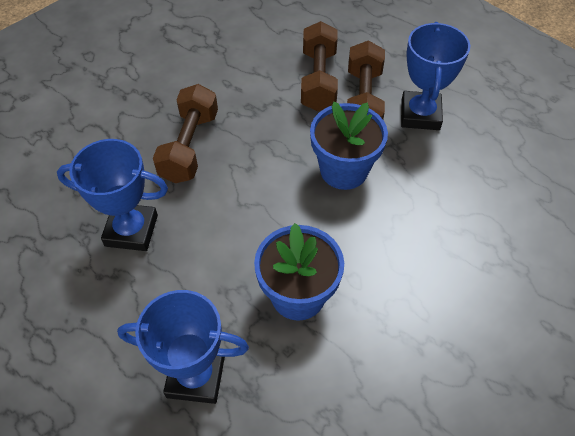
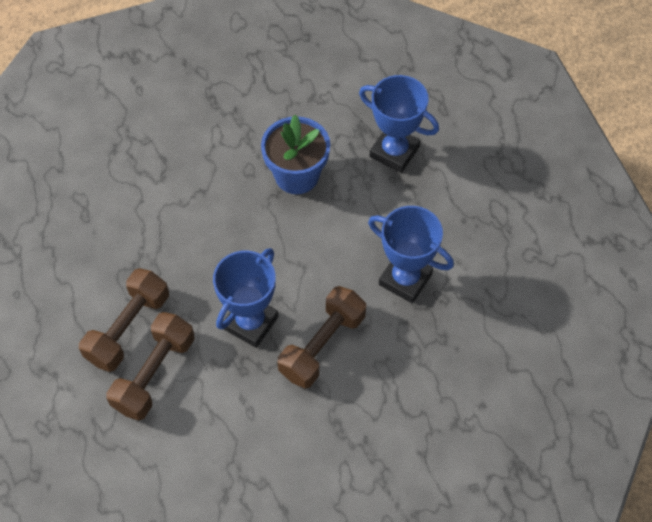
camera: 155 degrees left, 5 degrees up
(344, 170) = (197, 261): blue flower pot -> none
(420, 115) = (88, 289): blue trophy -> blue trophy (250, 323)

